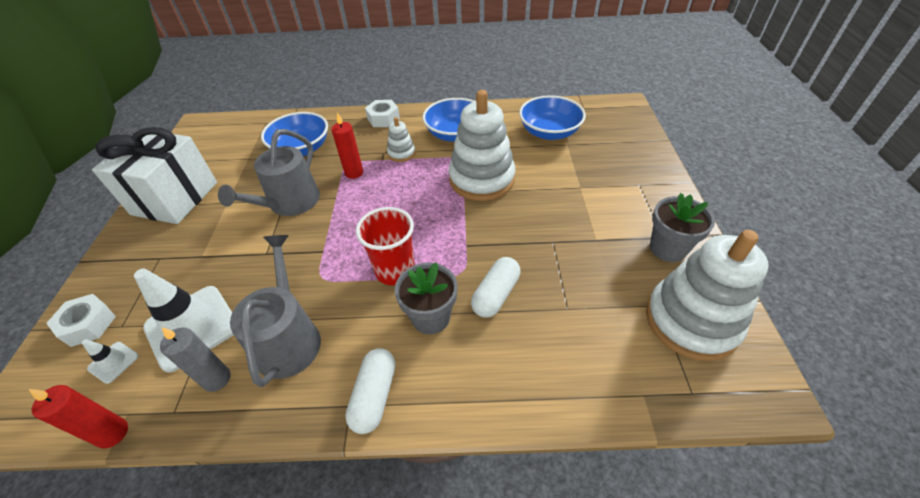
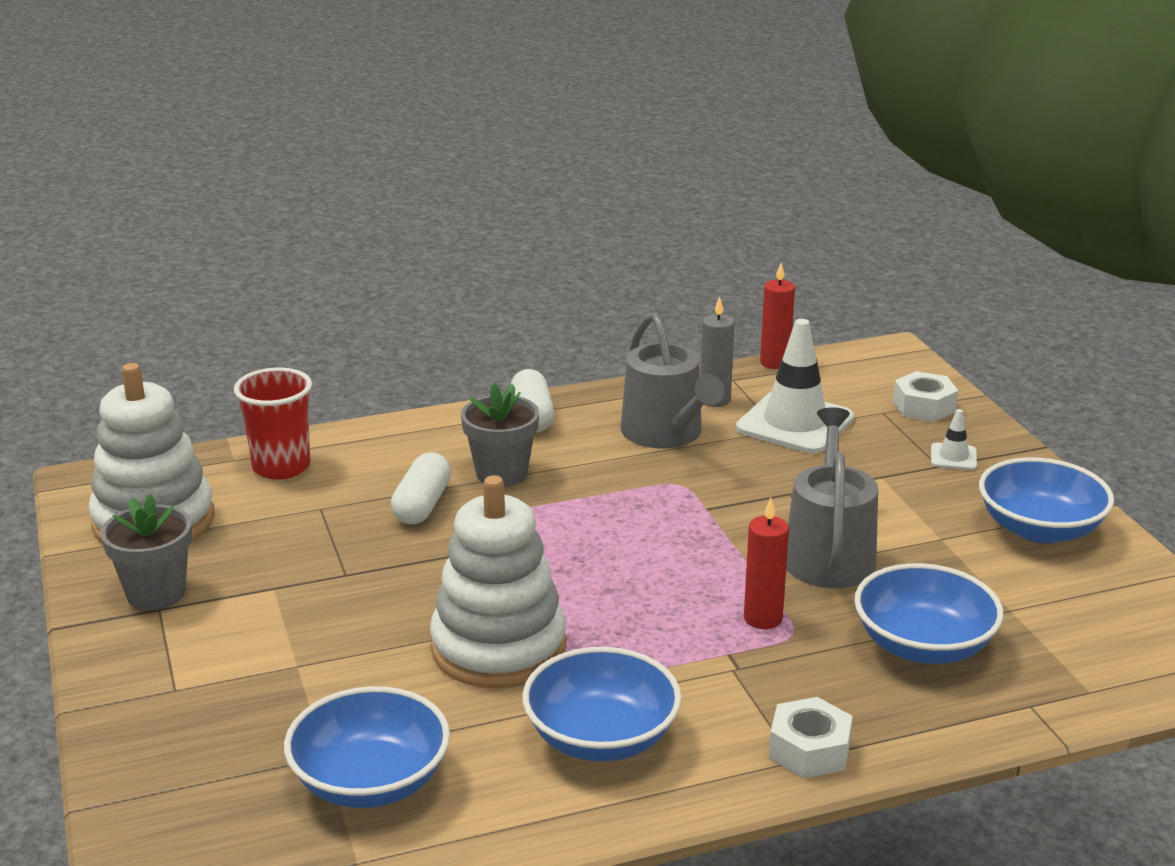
camera: 160 degrees right, 20 degrees down
(113, 362) = (846, 392): white traffic cone -> white traffic cone (953, 457)
(175, 198) = (1039, 529): white gift -> blue bowl
(395, 270) = (579, 505): red cup -> red cup (281, 467)
(401, 153) = (697, 671): white stacking toy -> none

